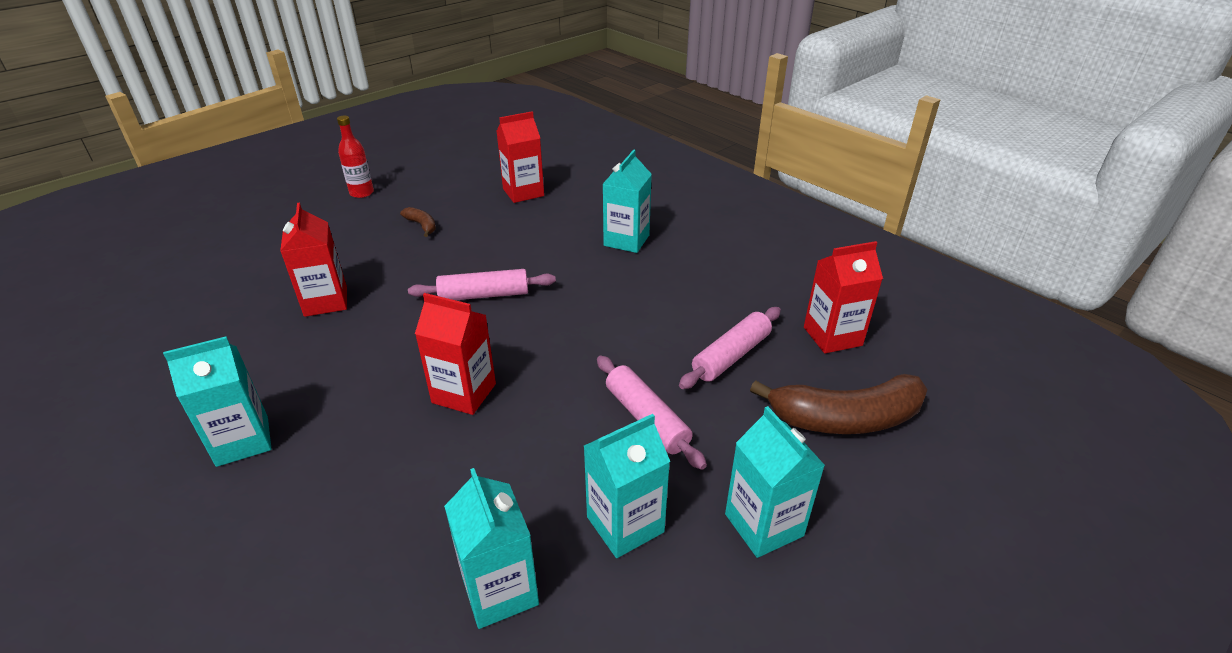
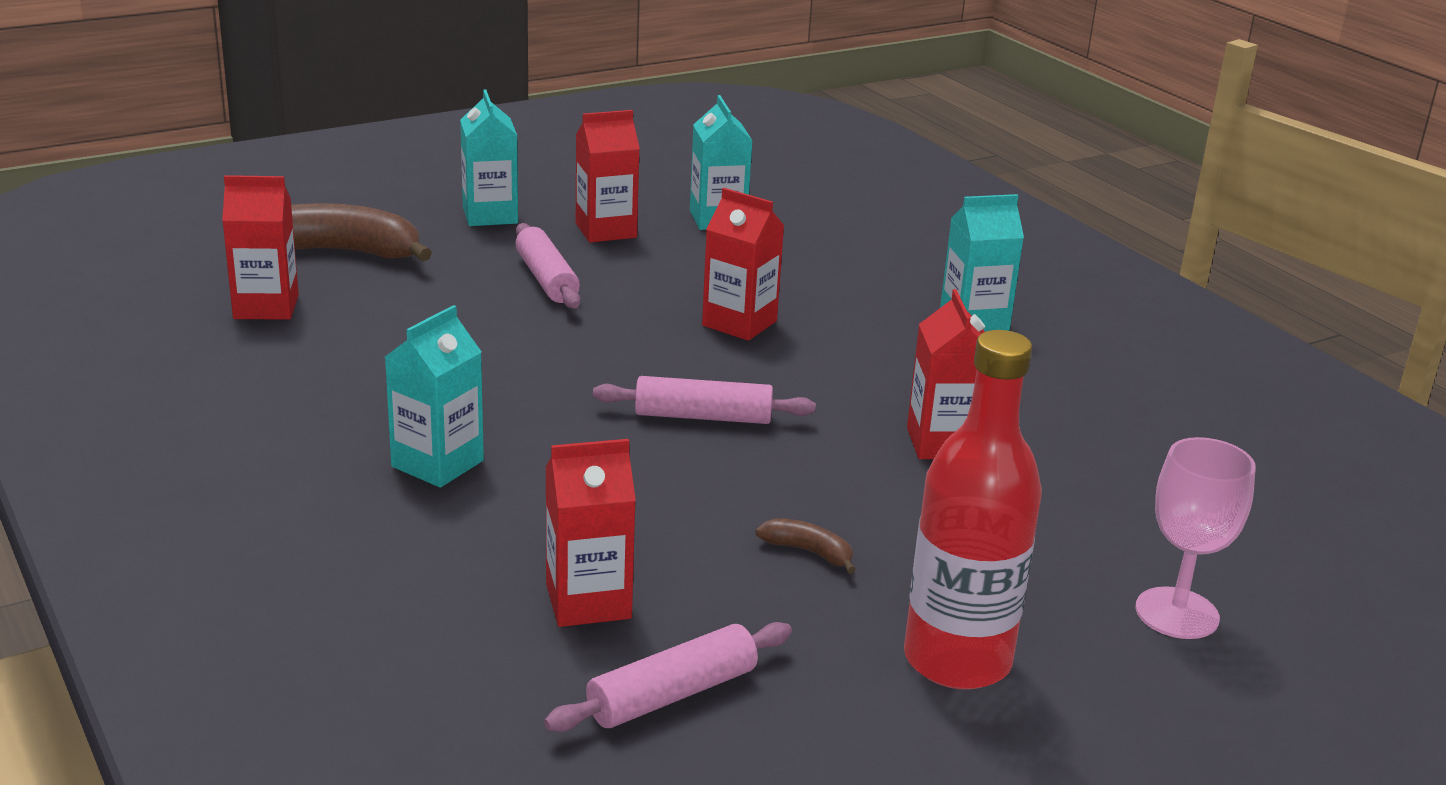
camera: 170 degrees left, 10 degrees down
(244, 224) = (1177, 613): none -> pink goblet
(361, 193) = (957, 660): red bottle -> red bottle, size x1.94
(422, 225) = (808, 552): brown banana -> brown banana turned 150 degrees clockwise
(625, 524) = (606, 230): turquoise carton -> red carton
(731, 356) = (410, 309): pink rolling pin -> pink rolling pin (672, 694)

